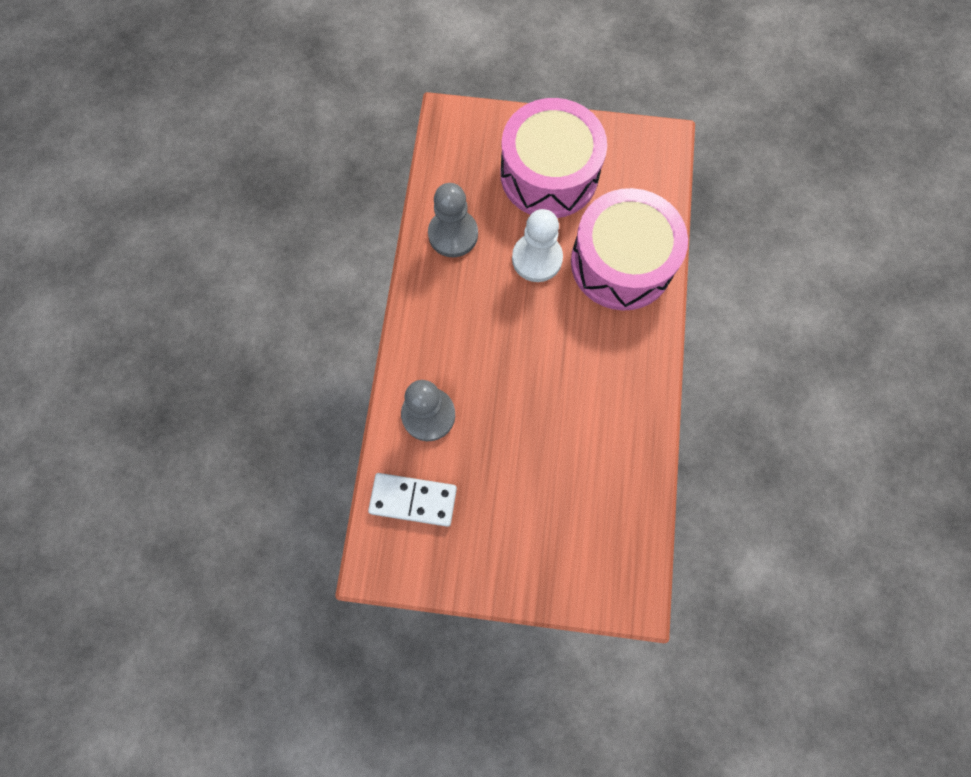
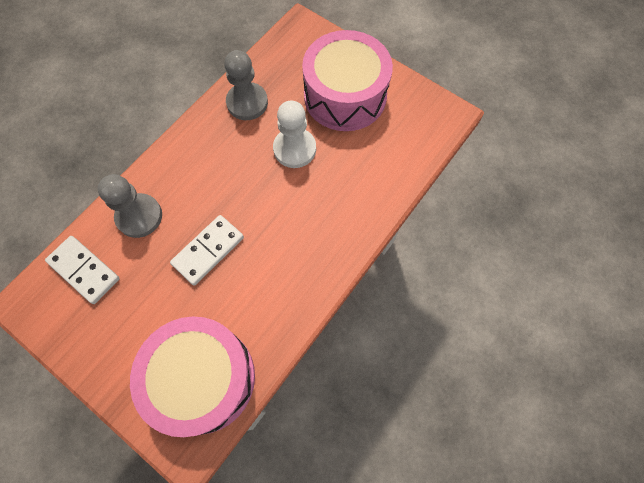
camera: 30 degrees right, 5 degrees down
(524, 409) = (208, 251): none -> white domino
(621, 263) = (356, 184): pink drum -> pink drum (203, 378)

